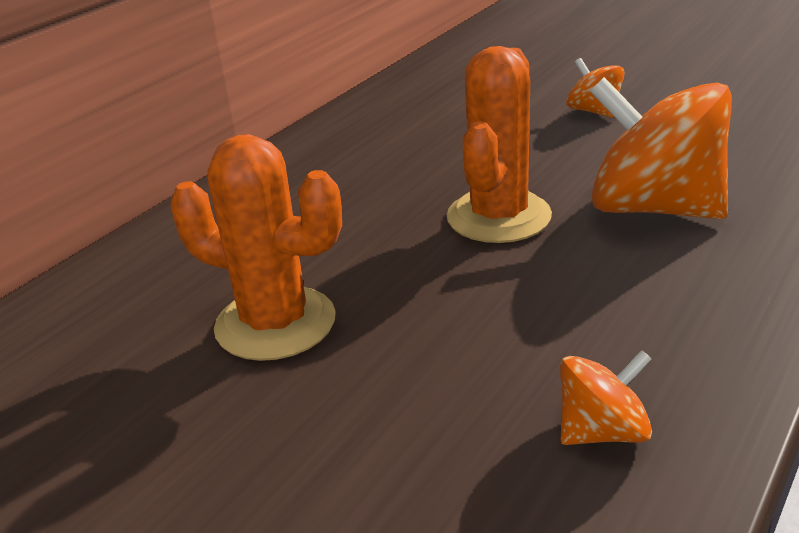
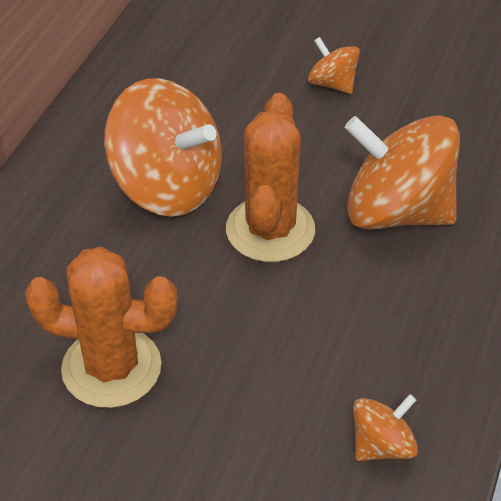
camera: 15 degrees left, 15 degrees up
(394, 179) = (167, 186): none -> orange spinning top

